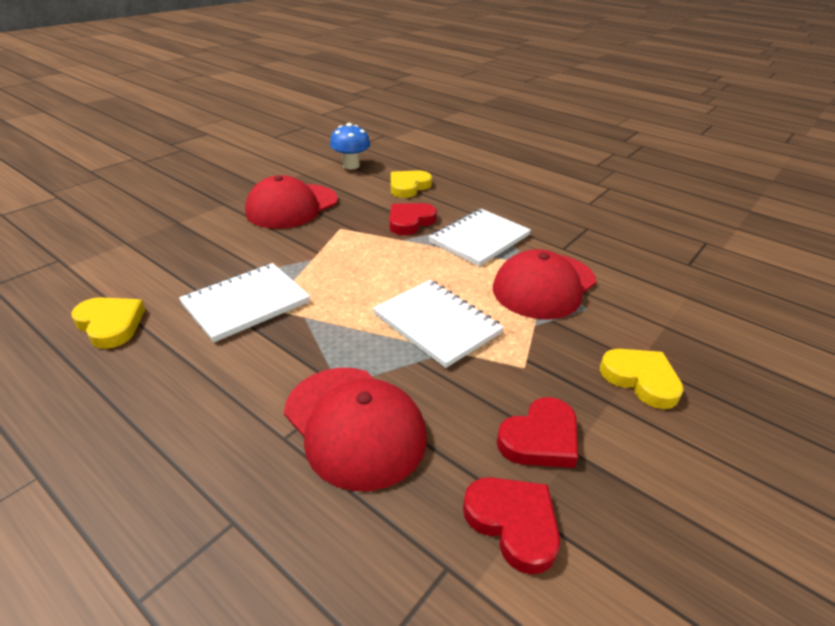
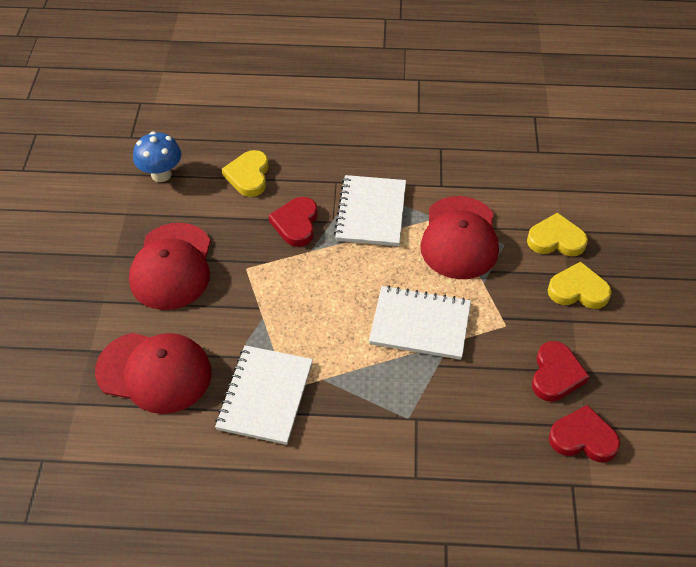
camera: 35 degrees left, 15 degrees up
(110, 324) = (187, 484): yellow heart -> yellow heart (556, 239)
(354, 425) = (447, 440): red cap -> red cap (154, 372)

